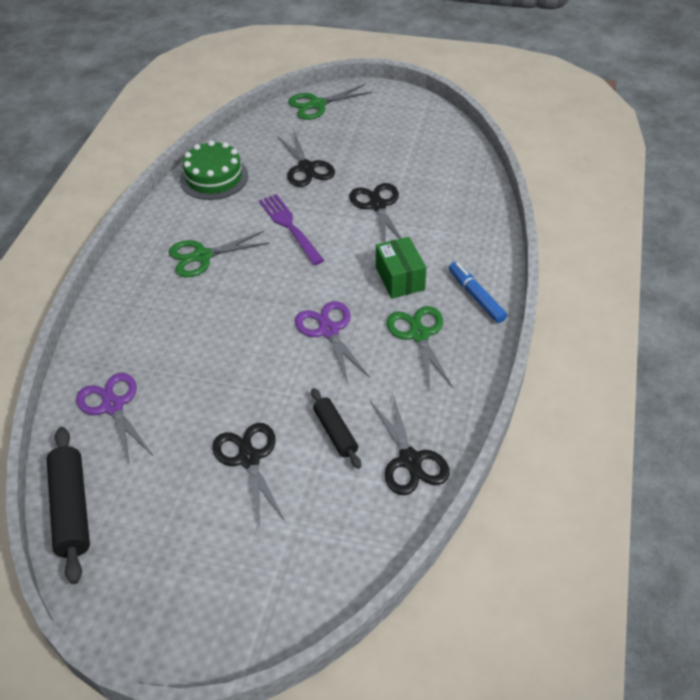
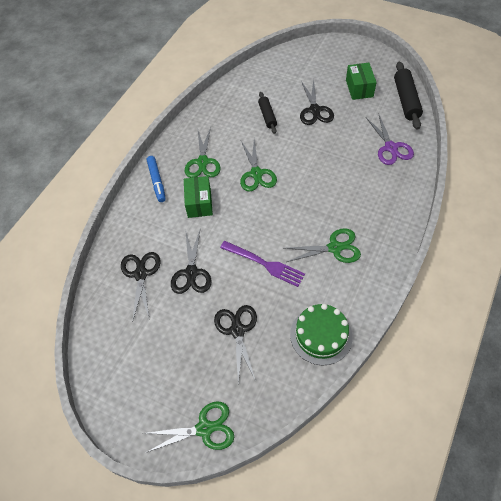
camera: 165 degrees left, 10 degrees up
(163, 524) = (359, 88): none -> green box
(290, 227) = (264, 264): purple fork -> purple fork turned 45 degrees counterclockwise
(328, 330) = (256, 174): purple scissors -> green scissors
(410, 460) = (233, 98): black scissors -> black scissors (141, 274)

